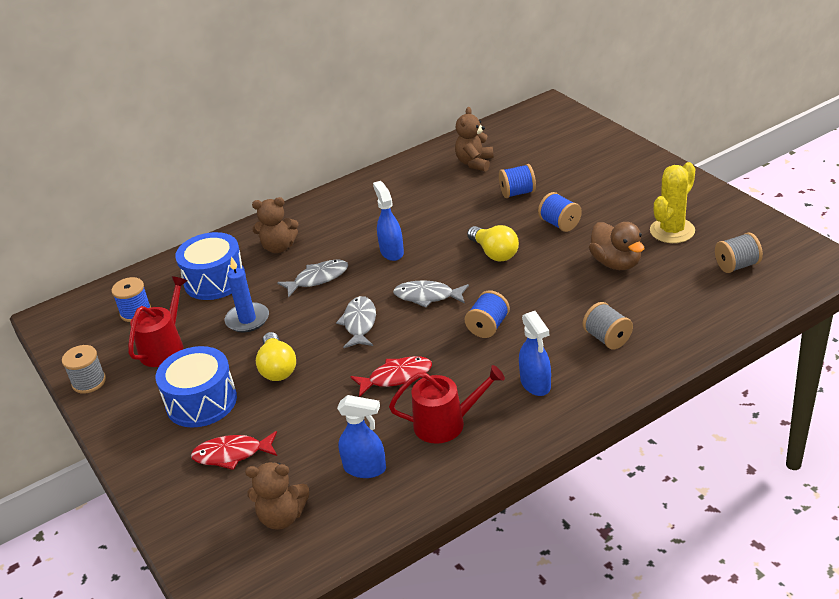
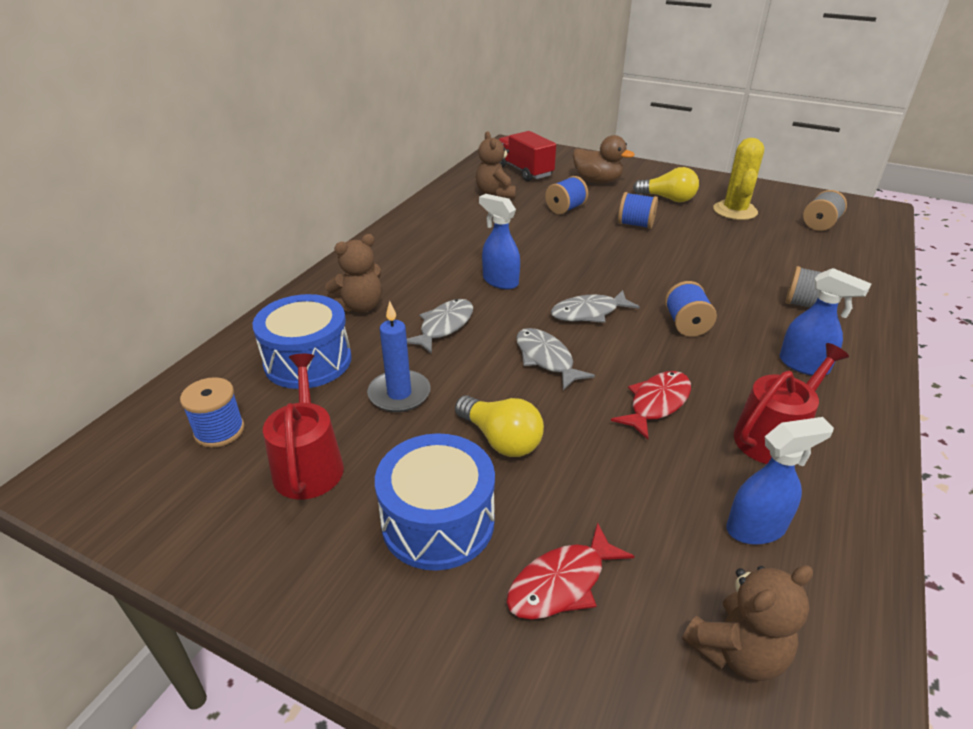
camera: 35 degrees left, 0 degrees up
(89, 382) = (218, 558): grey spool -> none
(494, 253) = (606, 259): yellow light bulb -> yellow light bulb (667, 199)
(527, 141) = (524, 171): none -> red truck
(616, 263) = (725, 243): brown duck -> brown duck (597, 181)

